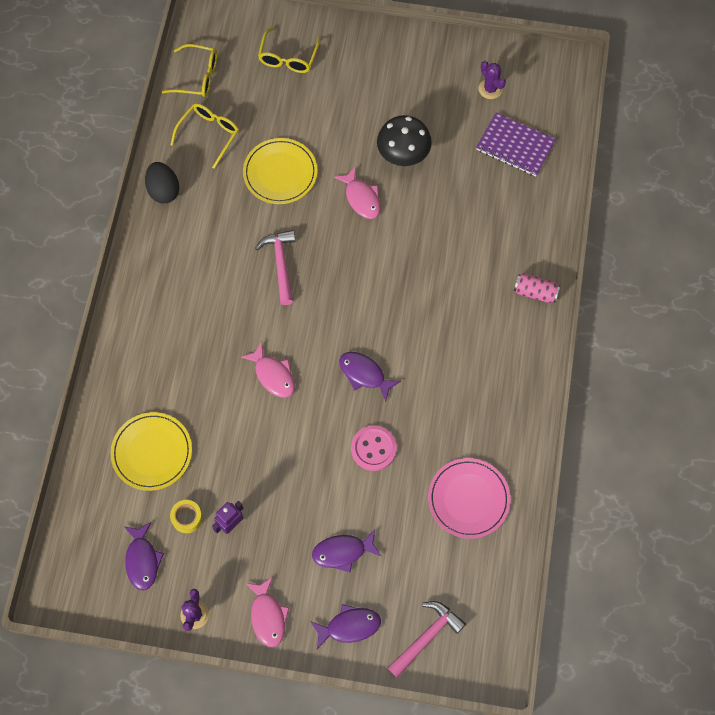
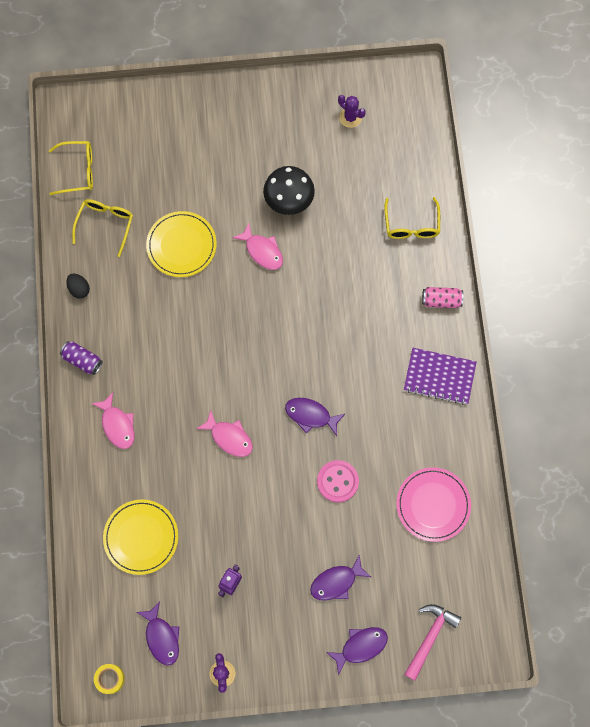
camera: 15 degrees left, 5 degrees up
(146, 261) = (82, 360): none -> purple can
(164, 190) = (79, 289): black egg -> black egg, size x0.66
(187, 518) = (190, 588): yellow tape -> yellow tape (110, 679)
(268, 616) = (287, 657): pink fish -> pink fish (117, 425)
(281, 264) = (207, 332): pink hammer -> none
(288, 58) = (157, 132): yellow glasses -> yellow glasses (411, 225)
(515, 146) = (387, 167): purple notebook -> purple notebook (439, 376)

